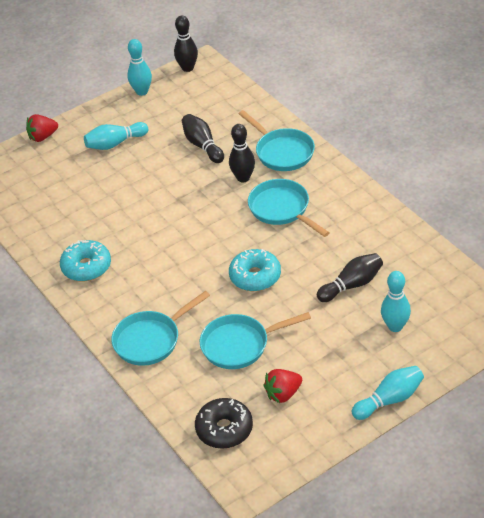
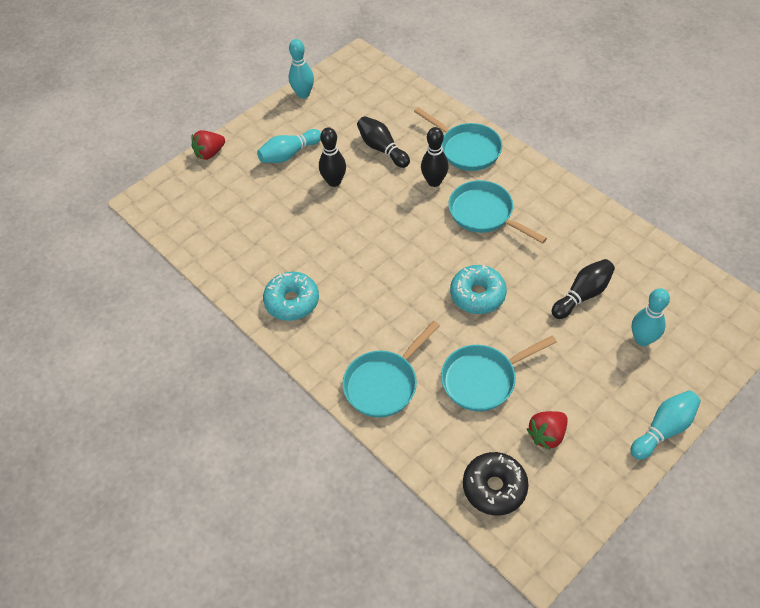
camera: 10 degrees left, 10 degrees up
(187, 68) = (344, 64): black bowling pin -> black bowling pin (334, 182)

